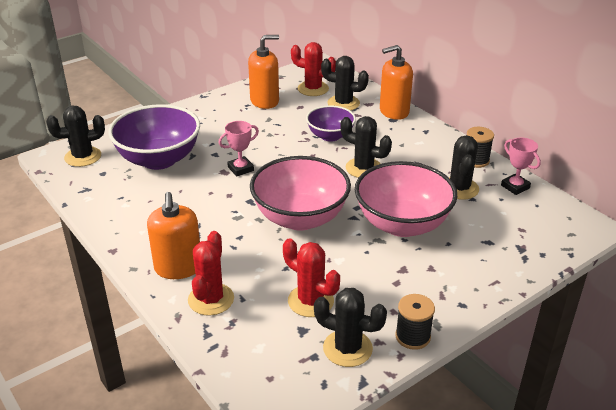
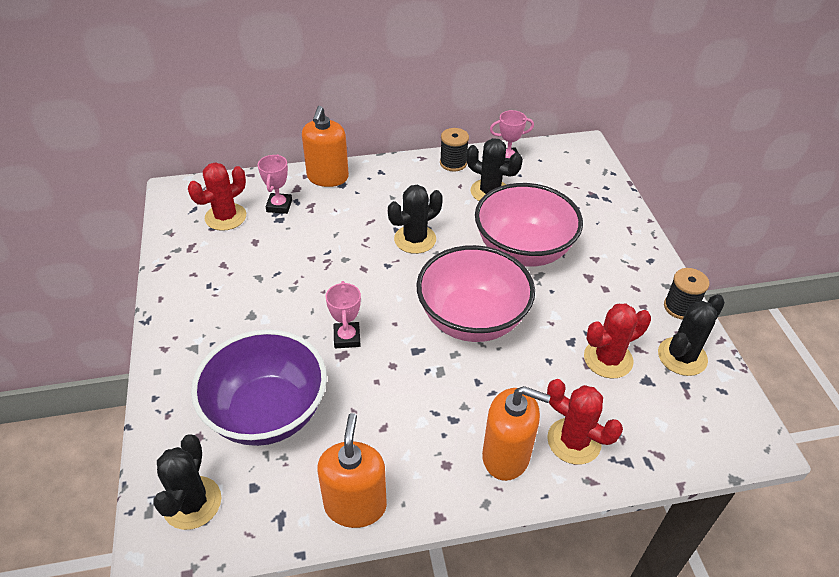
camera: 65 degrees left, 10 degrees up
(264, 101) = (215, 267): orange soap dispenser -> orange soap dispenser (355, 505)
(330, 136) = (336, 240): purple bowl -> none
(343, 103) = (279, 206): black cactus -> pink trophy

